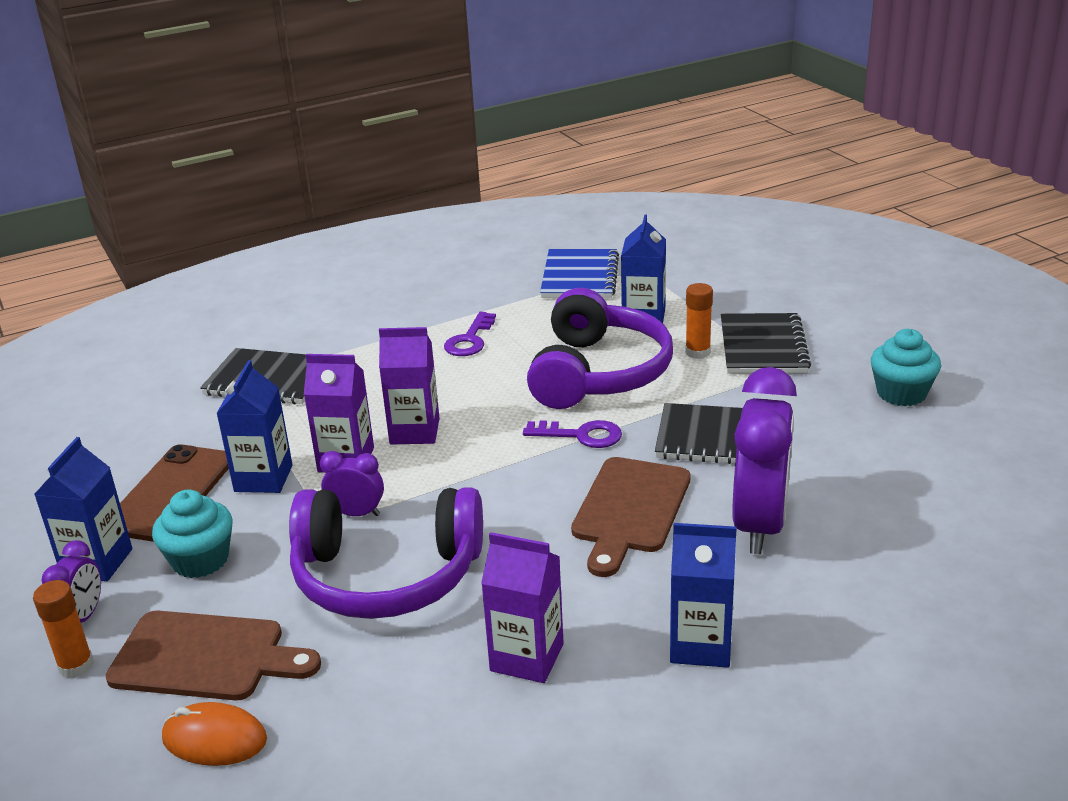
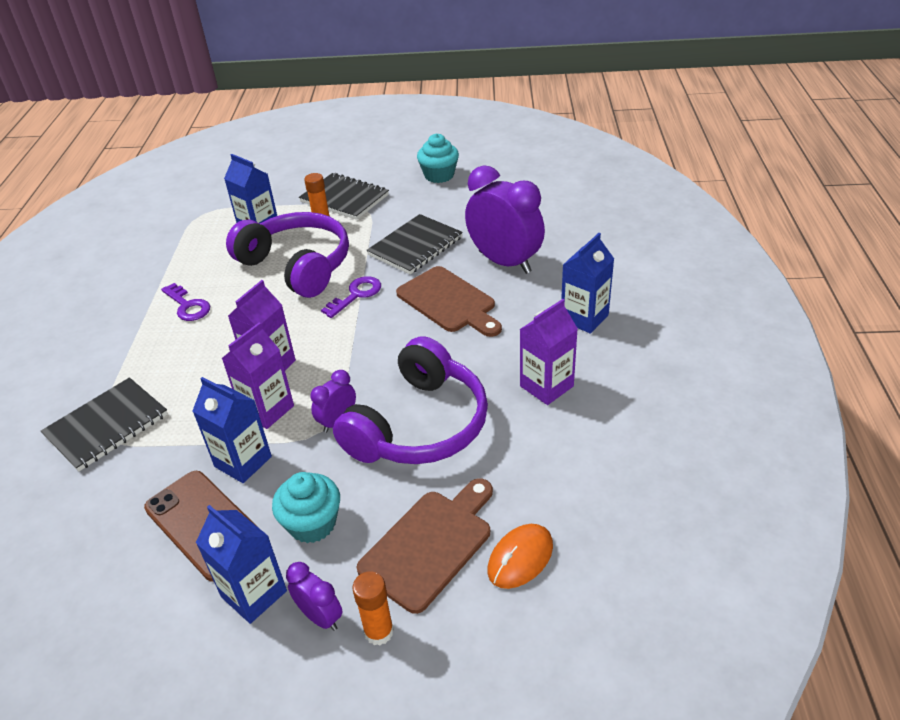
camera: 60 degrees left, 10 degrees up
(580, 277) = (174, 234): blue notebook -> none

